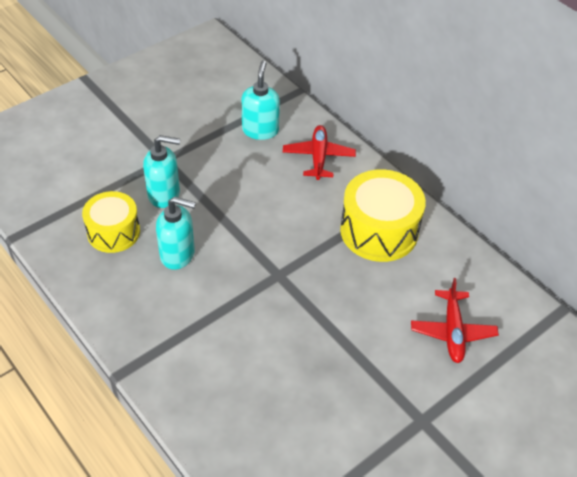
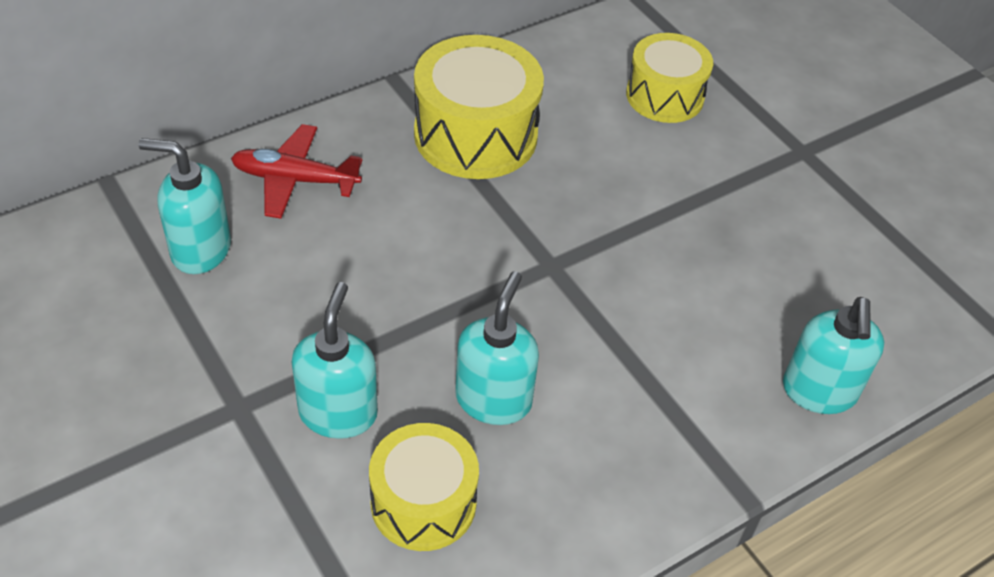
camera: 85 degrees left, 0 degrees up
(198, 416) = (819, 392): none -> turquoise soap dispenser
(452, 331) = (664, 96): red plane -> yellow drum

